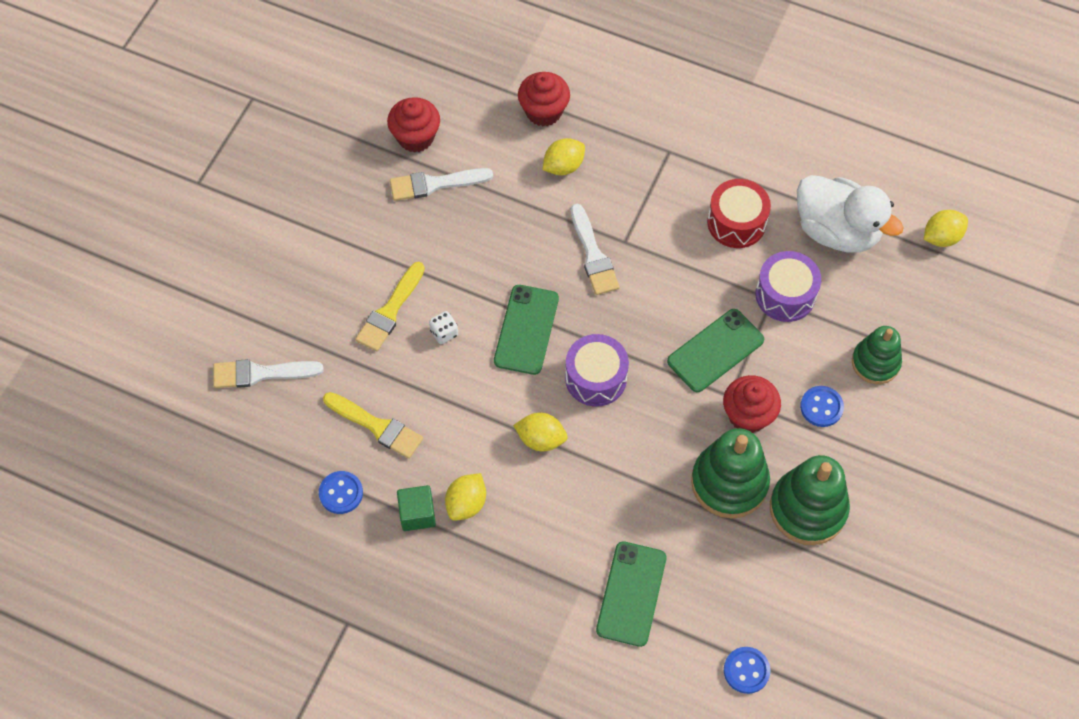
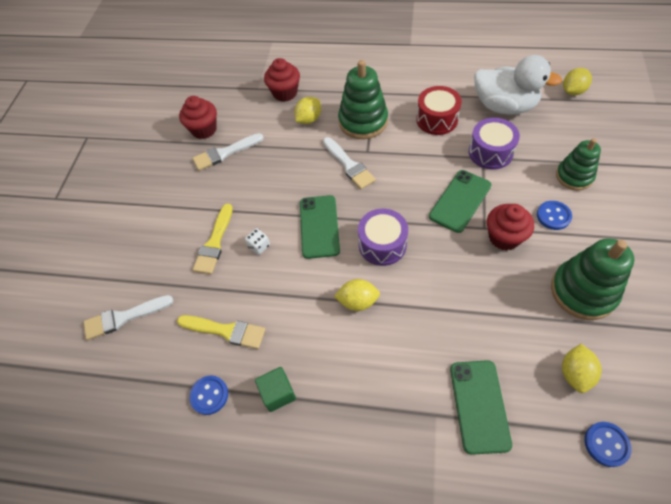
camera: 10 degrees left, 5 degrees down
(466, 503) = (316, 371): yellow lemon -> yellow lemon (575, 373)
(729, 482) = (514, 290): green stacking toy -> green stacking toy (363, 121)

